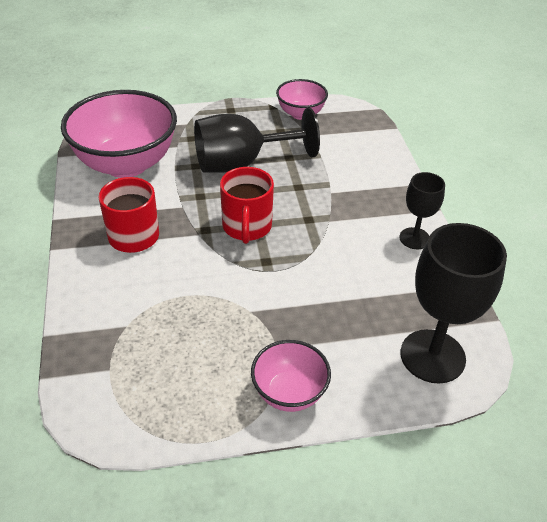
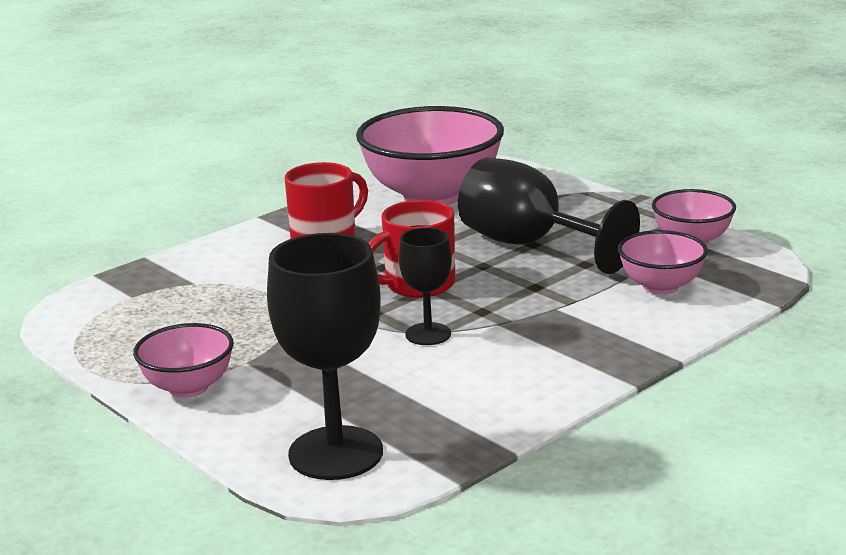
camera: 60 degrees right, 20 degrees down
(342, 148) = (661, 286): none -> pink bowl
(414, 238) = (544, 384): black goblet -> black goblet (428, 334)

